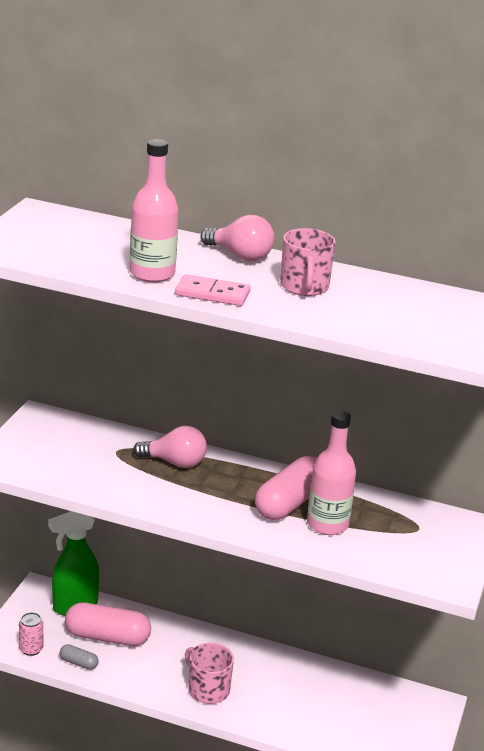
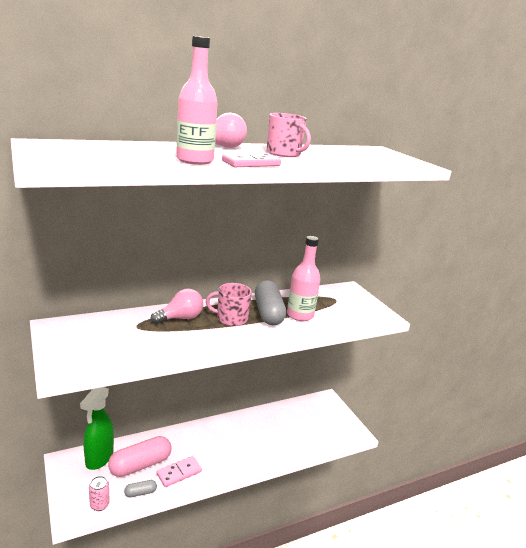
camera: 45 degrees left, 5 degrees down
(137, 669) = (179, 473): none -> pink domino
(208, 689) = (228, 459): pink mug -> pink mug (231, 318)
(289, 503) = (268, 313): pink capsule -> grey capsule

